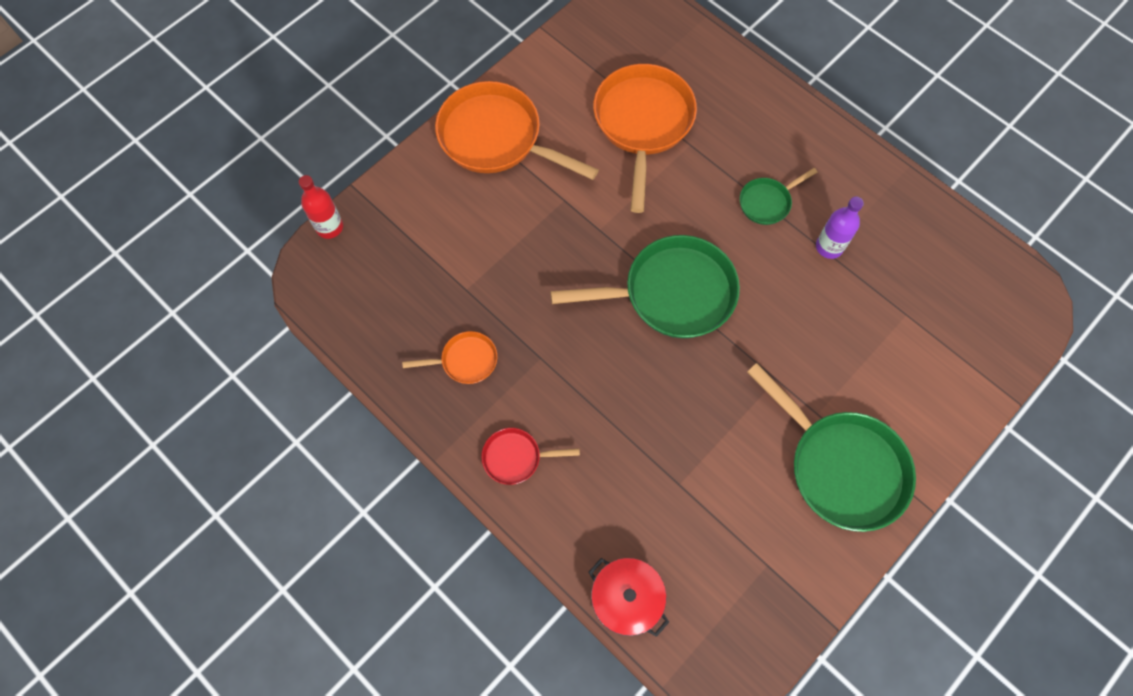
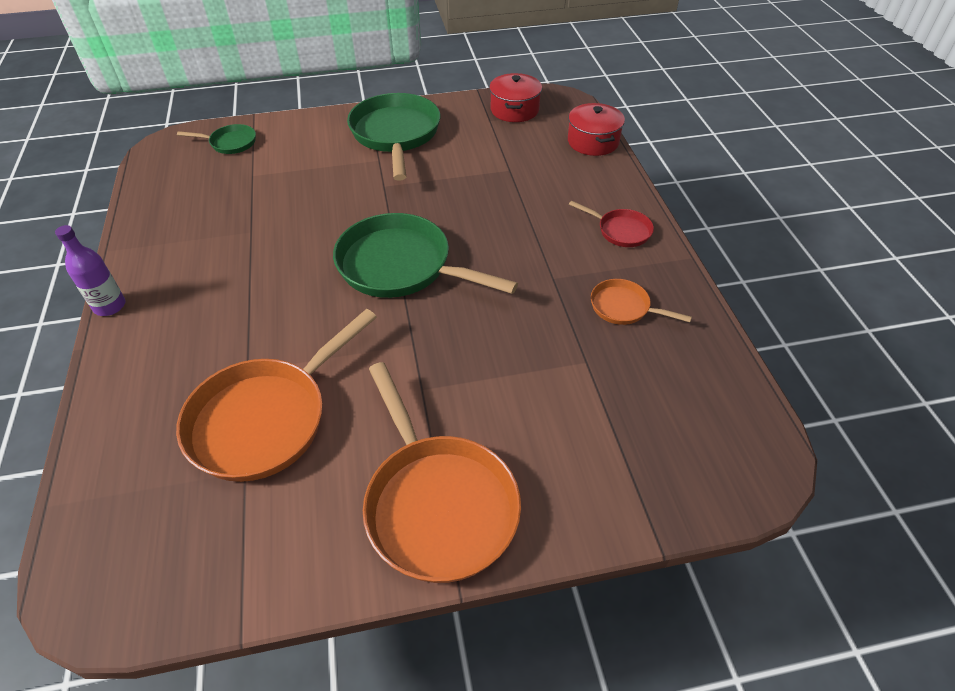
camera: 145 degrees left, 20 degrees down
(329, 227) = (715, 512): red bottle -> none
(756, 608) = (514, 110): none -> red pot
(767, 202) = (246, 286): green pan -> green pan (230, 143)
(829, 247) = (244, 234): purple bottle -> purple bottle (110, 306)

